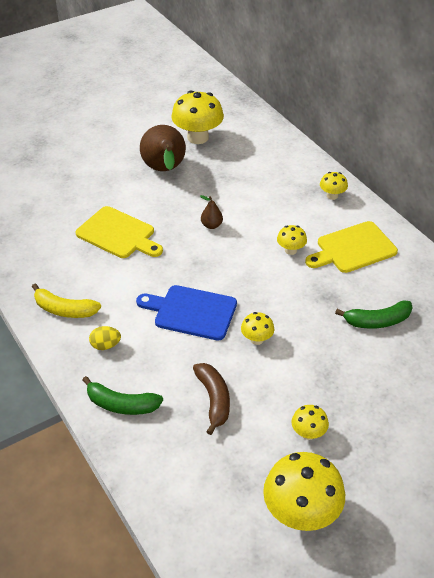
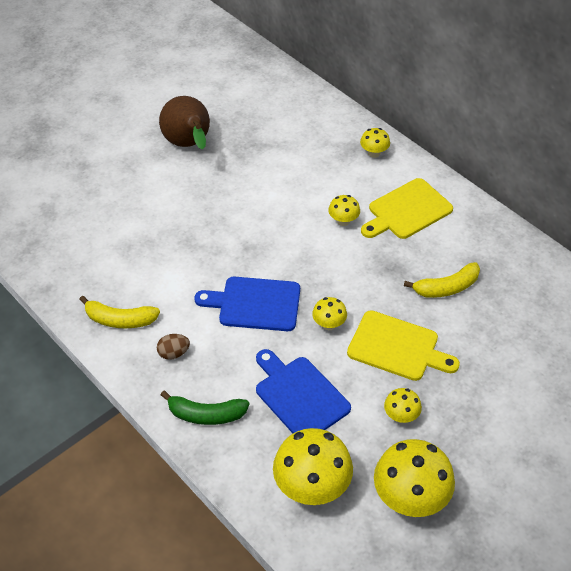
camera: 10 degrees left, 5 degrees up
(105, 345) = (174, 353): yellow egg -> brown egg
(118, 234) = (156, 226): yellow cutting board -> yellow cutting board (397, 347)
(198, 137) = (216, 101): yellow mushroom -> yellow mushroom (312, 487)
(211, 225) = (254, 203): brown pear -> none
(214, 400) = (299, 395): brown banana -> blue cutting board
(377, 321) = (446, 287): green banana -> yellow banana

